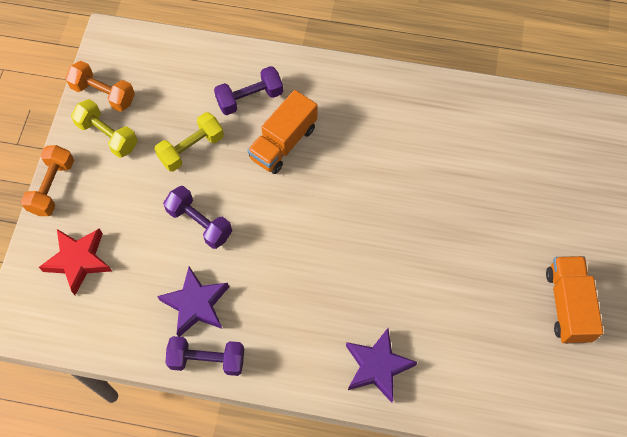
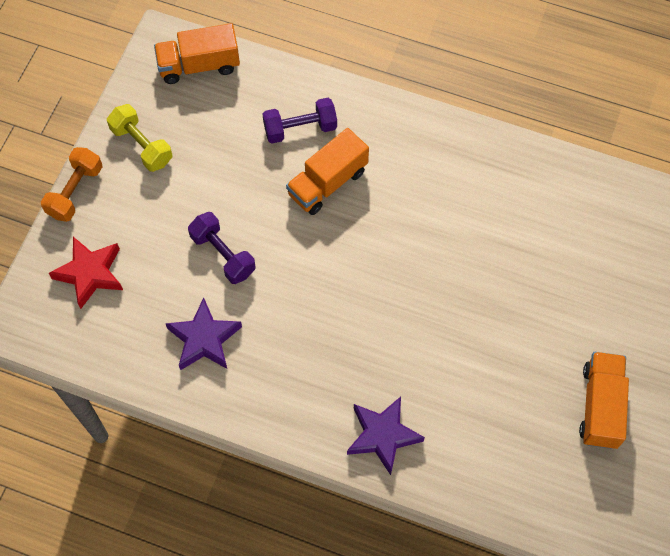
camera: 10 degrees right, 0 degrees up
(103, 94) = (145, 100): orange dumbbell -> none
(148, 55) = (199, 65): none -> orange truck
(191, 149) = (228, 174): yellow dumbbell -> none
(207, 360) = (206, 398): purple dumbbell -> none

